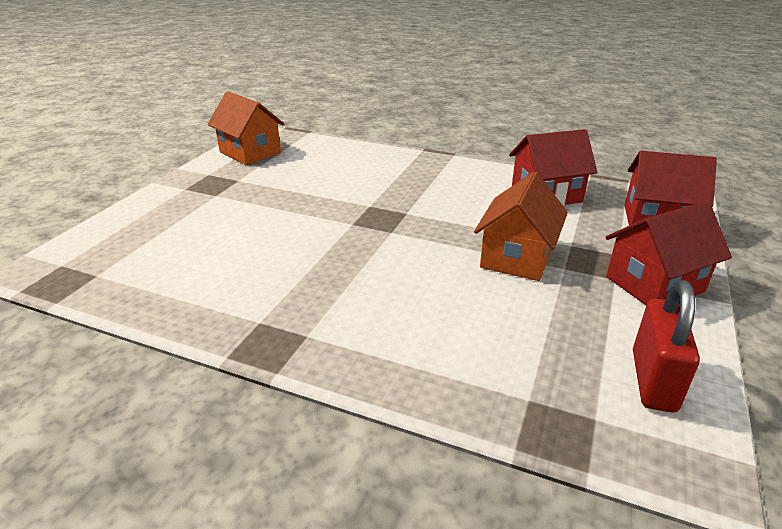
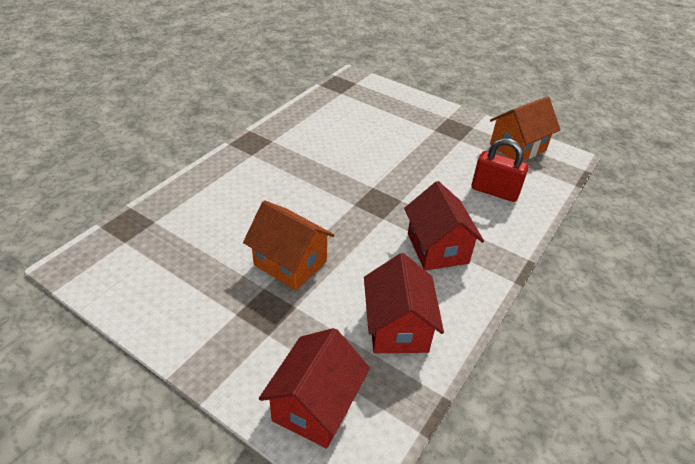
camera: 100 degrees right, 10 degrees up
(653, 380) = (129, 280): red padlock -> red padlock (494, 191)
(654, 284) = (215, 336): red house -> red house (437, 248)

